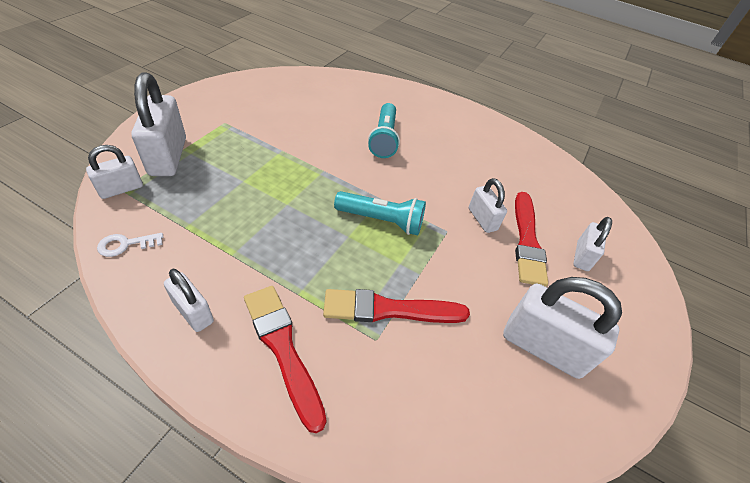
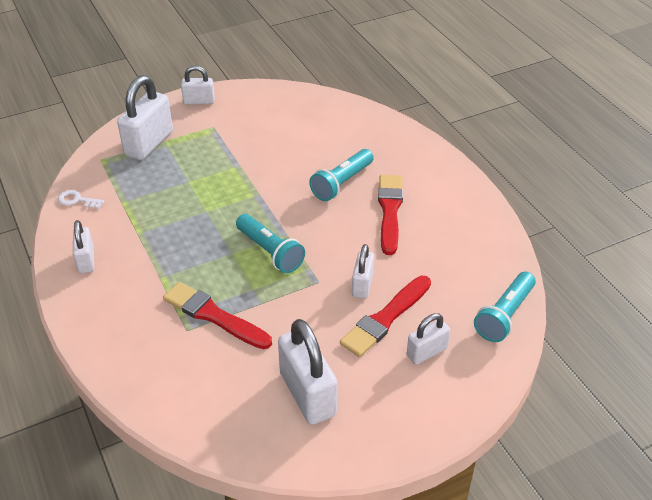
camera: 40 degrees right, 5 degrees down
(121, 189) = (100, 159): white padlock -> white padlock (199, 101)
(283, 348) = (122, 306): red brush -> red brush (390, 211)
(595, 201) = (504, 315): none -> turquoise flashlight

